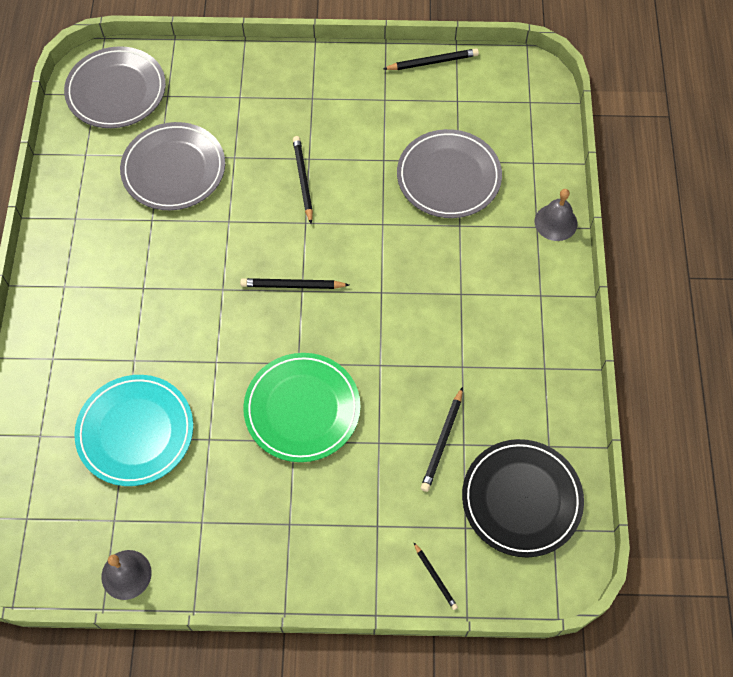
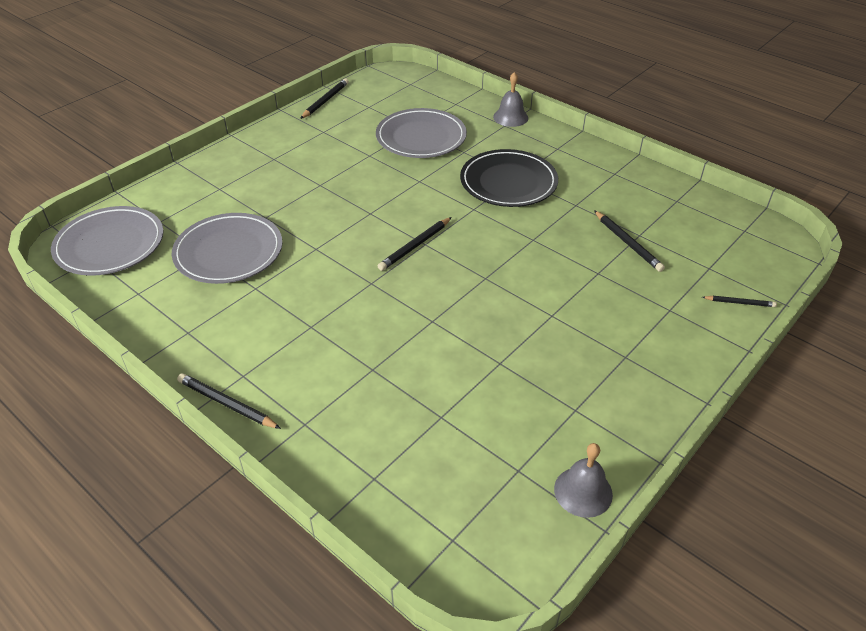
camera: 50 degrees left, 20 degrees down
(135, 432) = (443, 406): turquoise plate -> none
(302, 409) = (528, 296): green plate -> none
(303, 180) = (333, 196): black pencil -> black pencil (226, 404)
(521, 499) = (708, 232): black plate -> black plate (508, 182)

